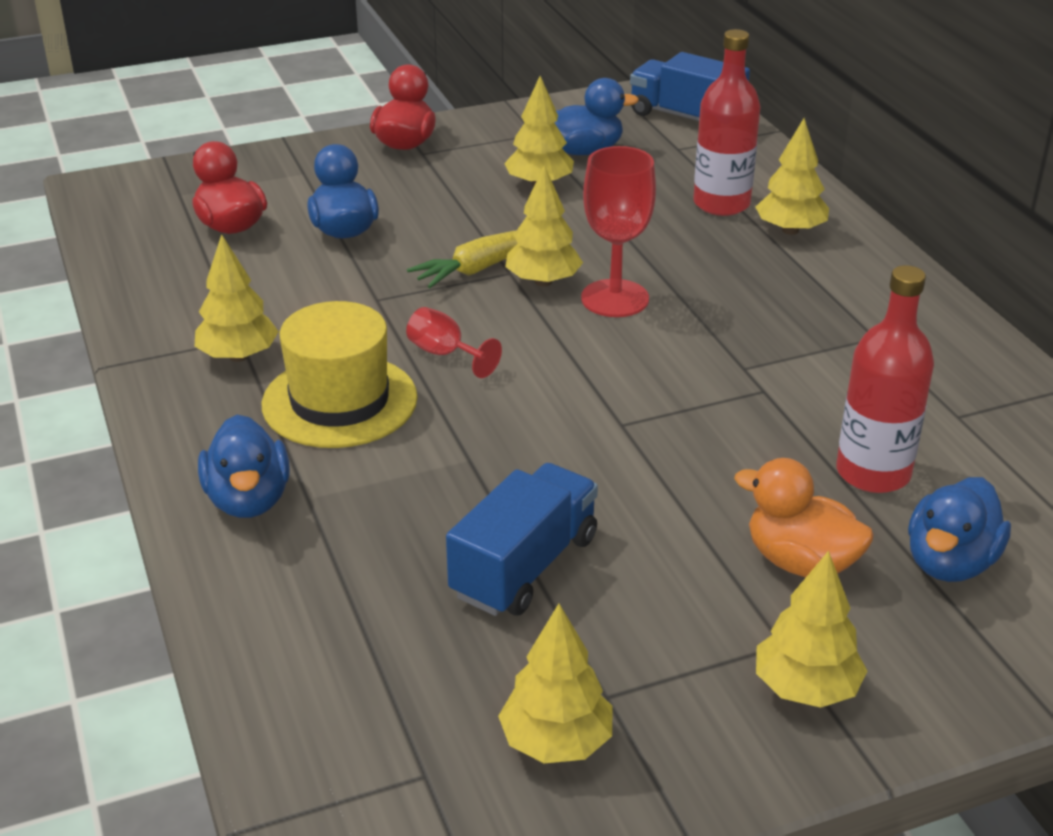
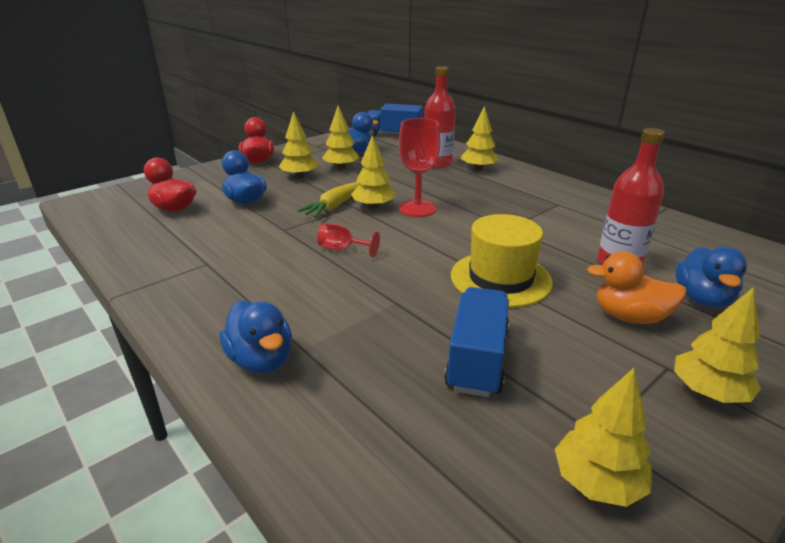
camera: 20 degrees left, 5 degrees down
(238, 356) = (210, 273): yellow tree -> yellow tree (299, 176)
(339, 401) = (292, 286): yellow hat -> yellow hat (500, 278)

